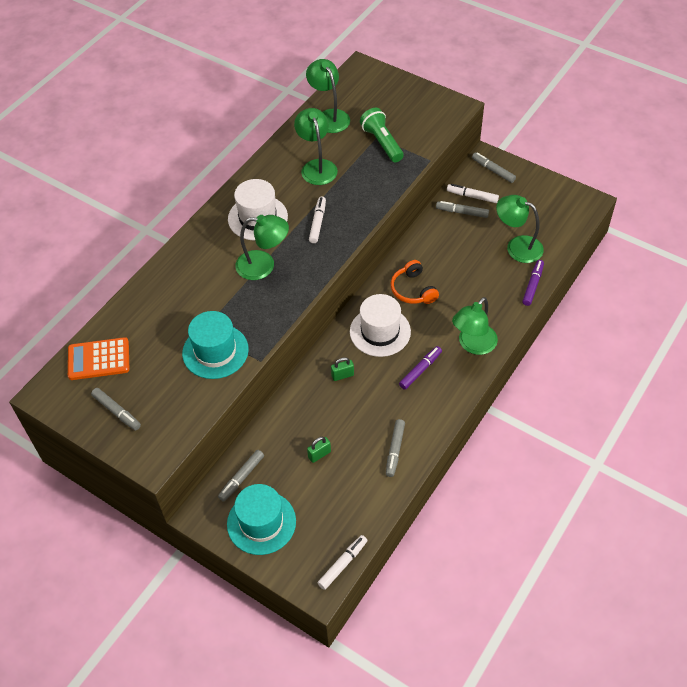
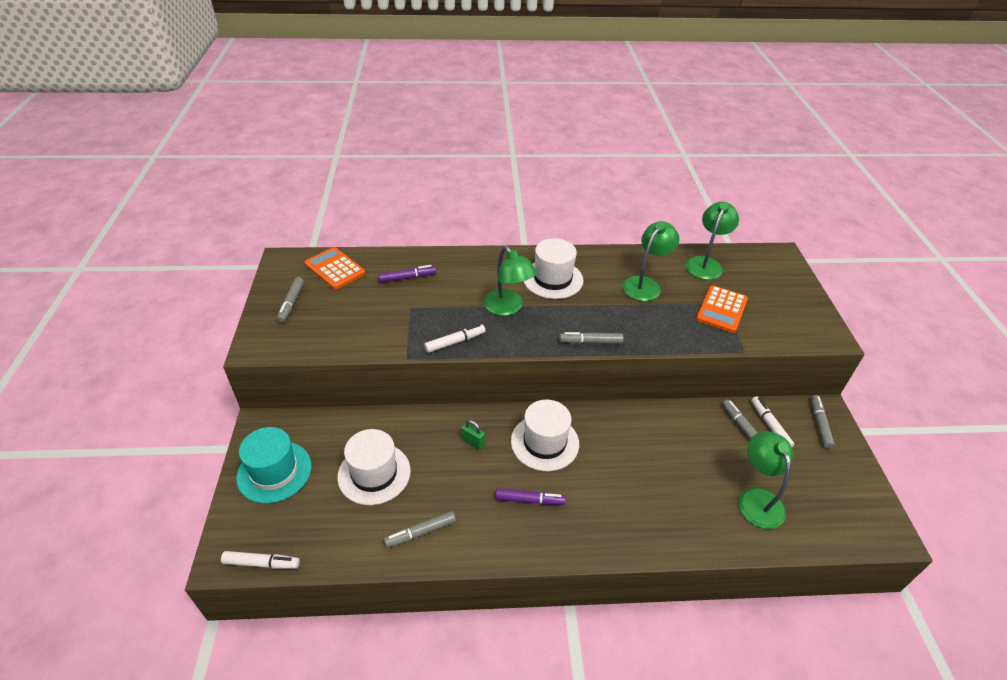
camera: 50 degrees right, 10 degrees down
(215, 351) = (393, 326): turquoise hat -> none
(241, 478) = (313, 431): grey marker -> grey marker (590, 342)
(318, 223) = (587, 316): white marker -> white marker (455, 342)
(319, 454) = (374, 473): green padlock -> white hat
(382, 143) = (721, 309): green flashlight -> orange calculator
(413, 290) = (614, 441): orange headphones -> none
(473, 345) = (599, 529): green lamp -> none
(533, 285) = (725, 542): purple marker -> purple marker (407, 278)

